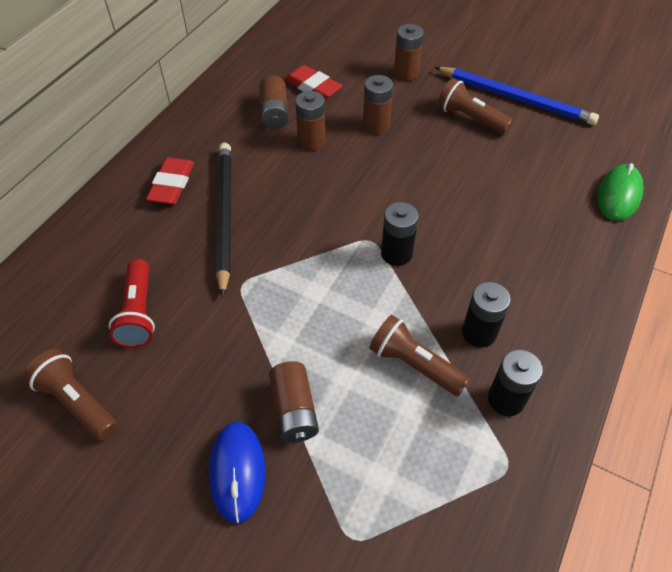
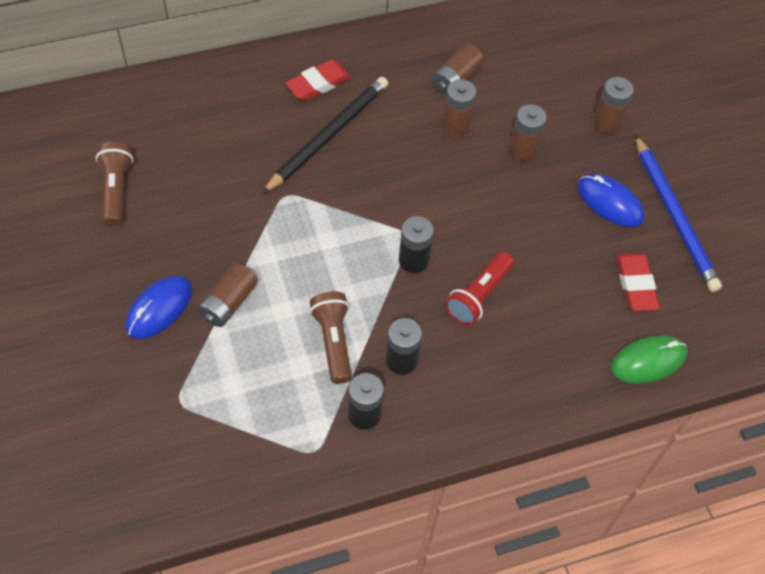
camera: 40 degrees right, 5 degrees up
(138, 313) = (204, 162): red flashlight -> red flashlight (478, 296)
(313, 87) = (513, 78): red eraser -> red eraser (635, 284)
(470, 118) = (610, 202): brown flashlight -> blue mouse

